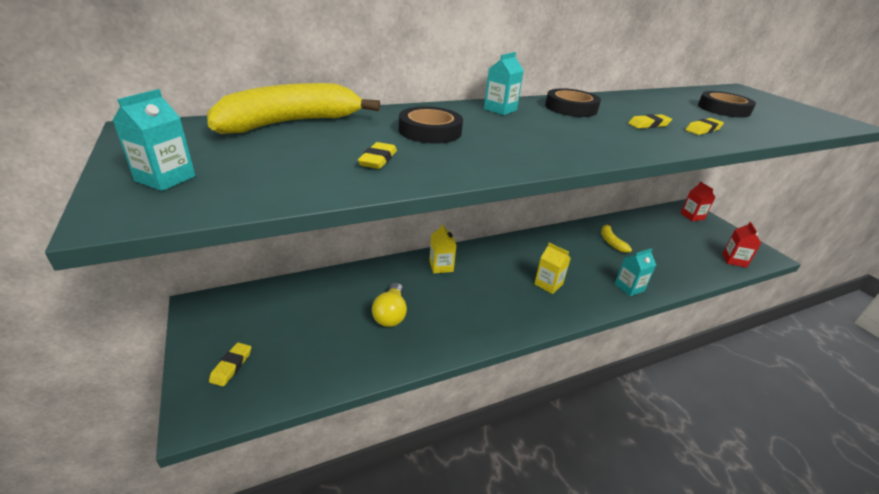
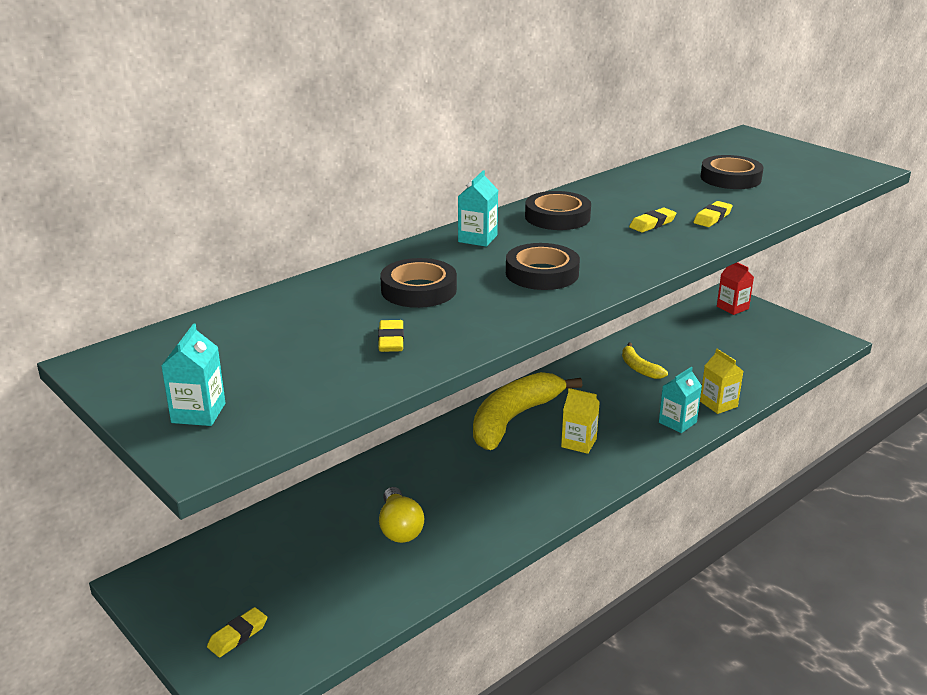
camera: 15 degrees left, 5 degrees down
(231, 366) = (238, 635): yellow eraser -> yellow eraser turned 45 degrees clockwise
(290, 123) = (254, 316): yellow banana -> yellow banana (513, 419)
(441, 266) = (433, 454): yellow carton -> yellow carton (718, 404)
(539, 139) = (542, 273): none -> black tape
(734, 260) = (794, 357): red carton -> none

